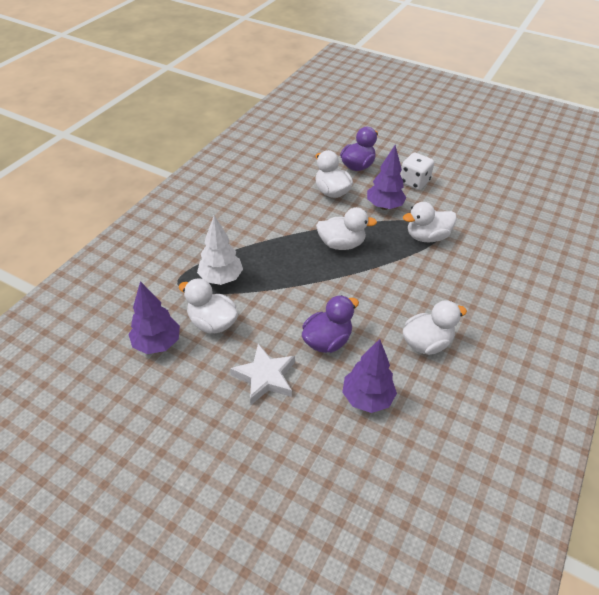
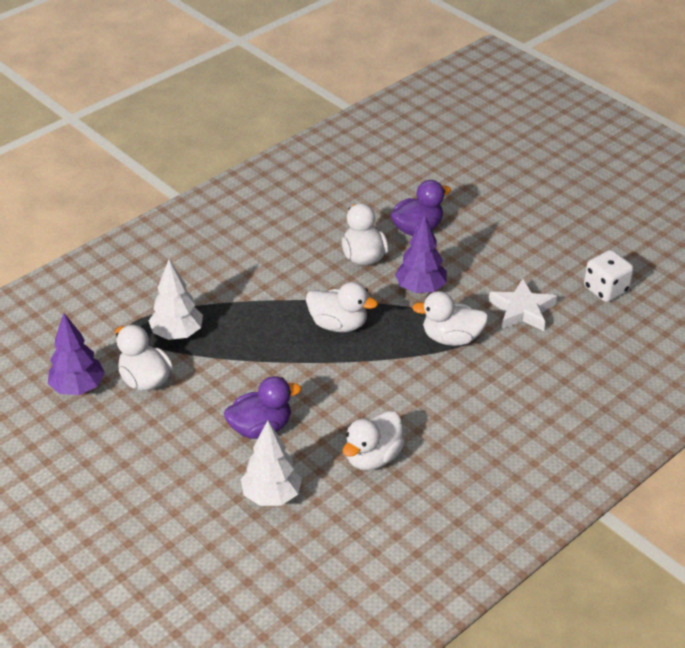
camera: 20 degrees right, 5 degrees down
(265, 377) = (174, 448): white star -> white star (522, 310)
(367, 398) = (272, 495): purple tree -> white tree
(414, 182) = (480, 264): white dice -> white dice (606, 289)
(426, 343) = (373, 457): white duck -> white duck turned 135 degrees clockwise

